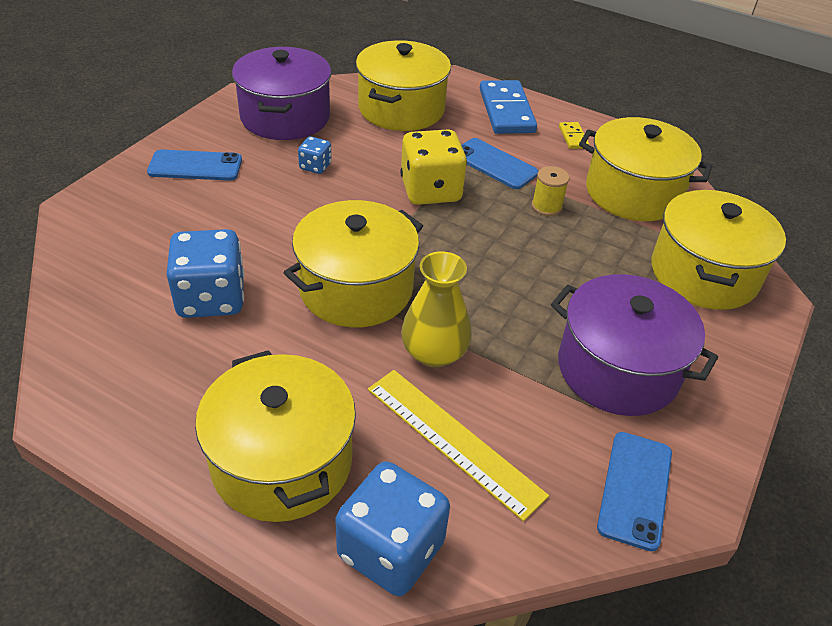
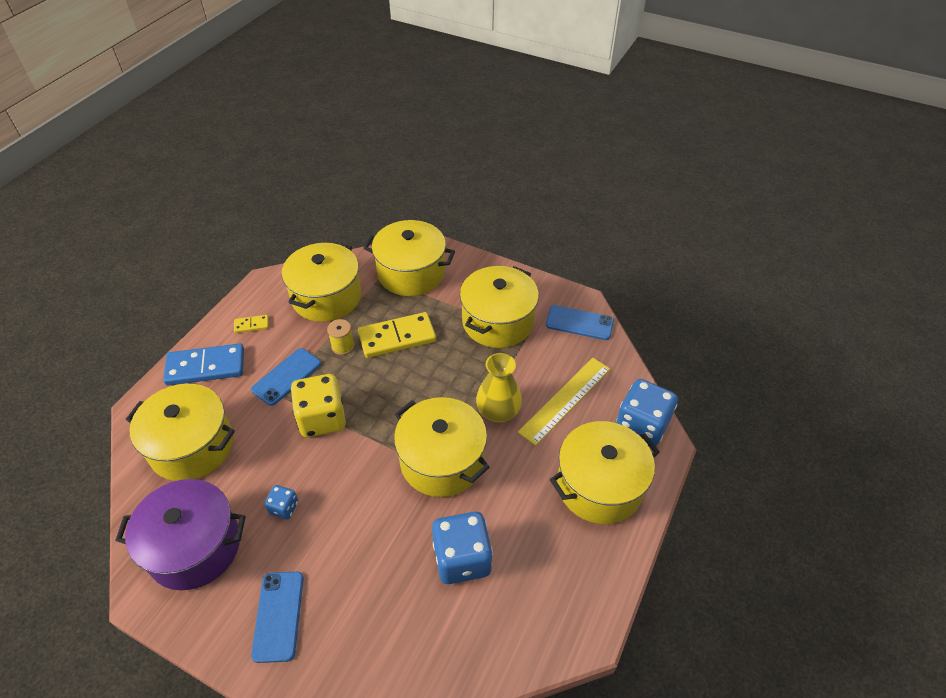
camera: 90 degrees left, 5 degrees up
(568, 255) = (397, 337): none -> yellow domino
(618, 369) = (498, 321): purple pot -> yellow pot

